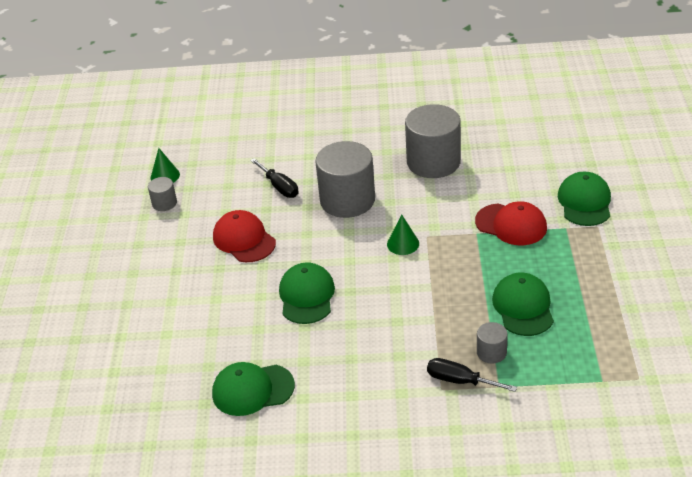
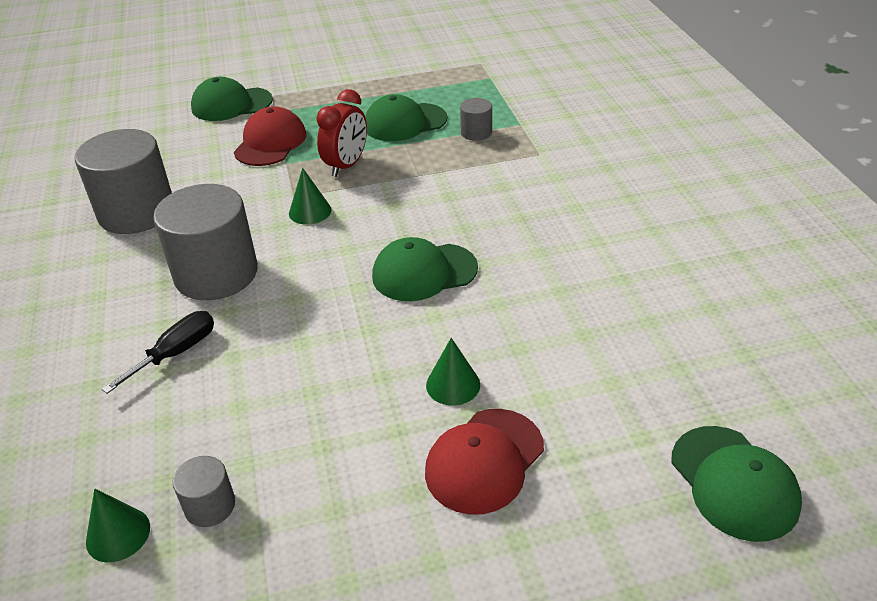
camera: 105 degrees left, 0 degrees up
(197, 297) = (453, 385): none -> green cone
(244, 240) = (311, 363): red cap -> red cap (484, 461)
(252, 390) = (605, 283): green cap -> green cap (734, 483)
(460, 381) = (523, 145): black screwdriver -> none
(461, 266) = (346, 165): none -> red clock

